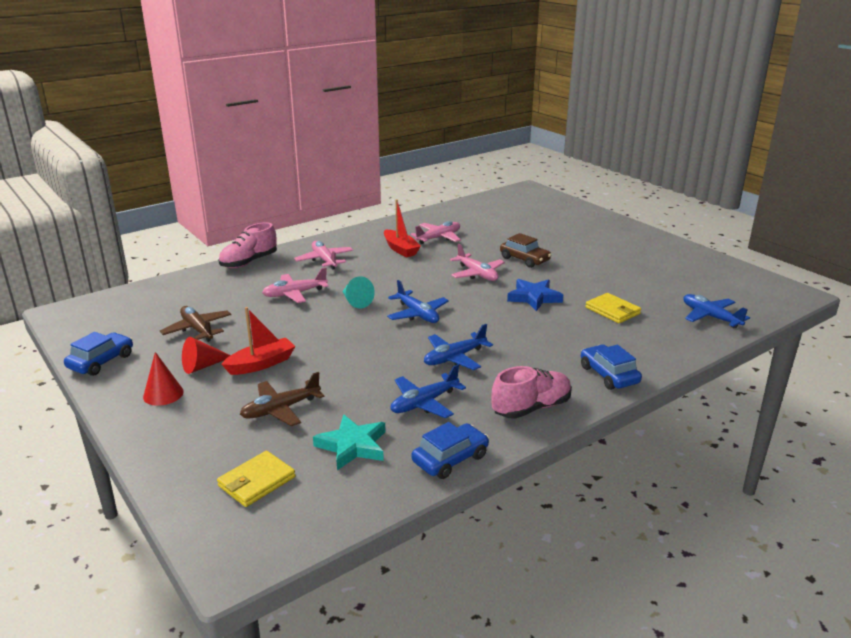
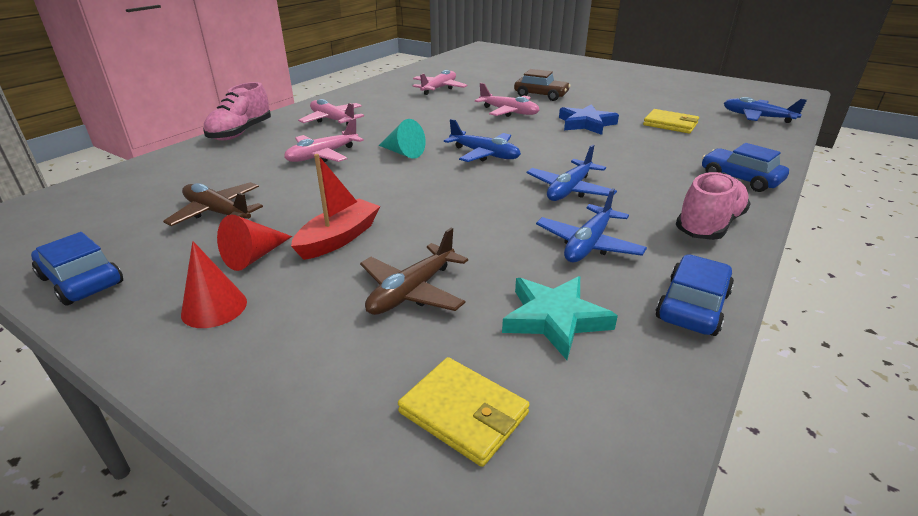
camera: 20 degrees left, 5 degrees up
(101, 361) = (81, 280): blue car -> blue car turned 60 degrees counterclockwise
(256, 481) = (463, 413): yellow wallet -> yellow wallet turned 75 degrees counterclockwise
(400, 249) = (409, 101): red boat -> none

